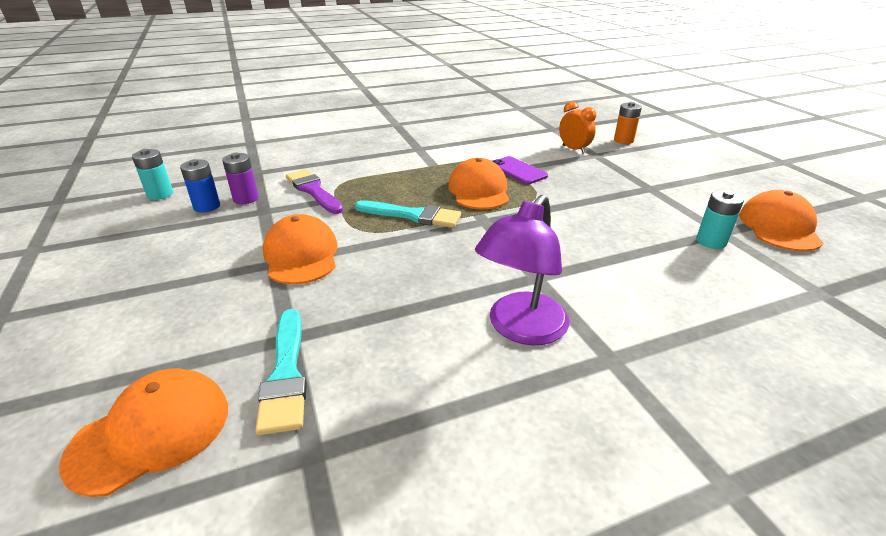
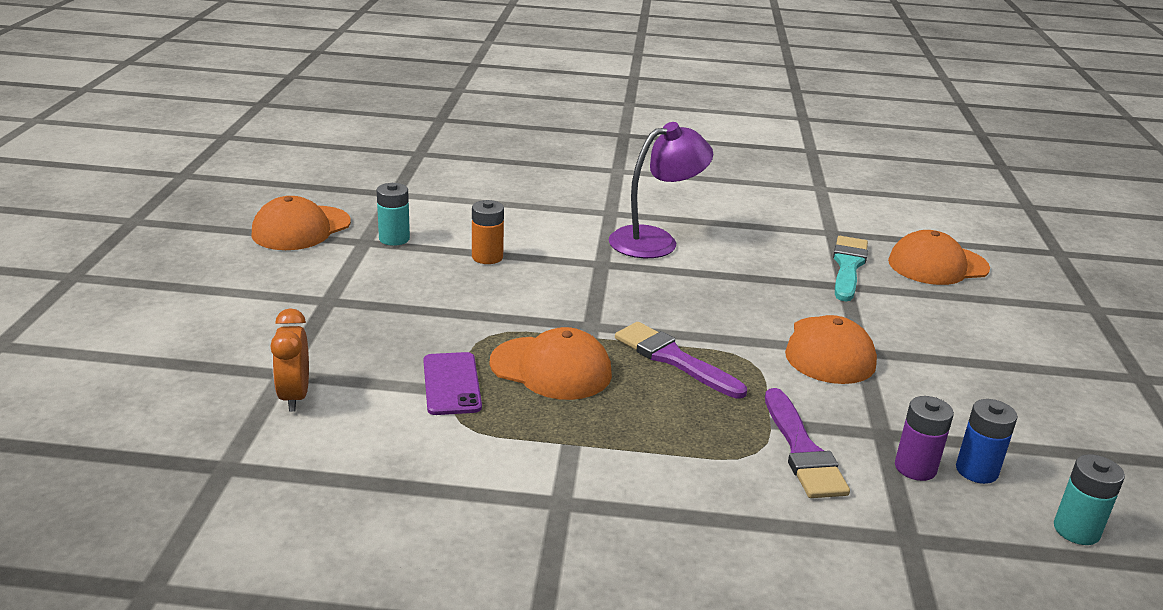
camera: 155 degrees left, 5 degrees down
(413, 215) = (673, 359): turquoise brush -> purple brush
(479, 190) = (551, 368): orange cap -> orange cap turned 90 degrees counterclockwise
(623, 140) = (174, 387): orange battery -> orange battery (487, 257)

